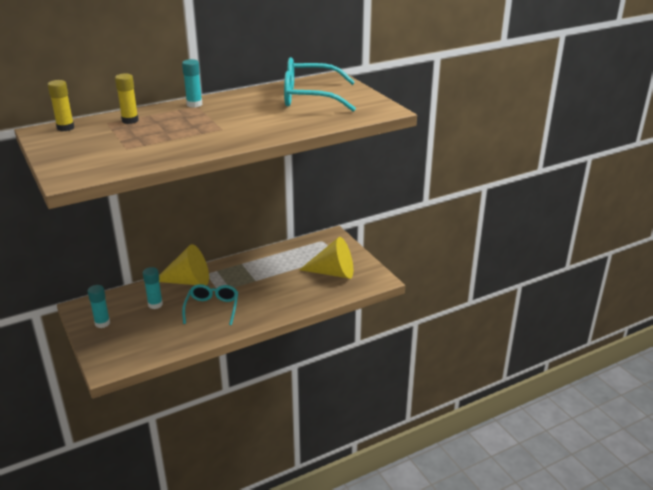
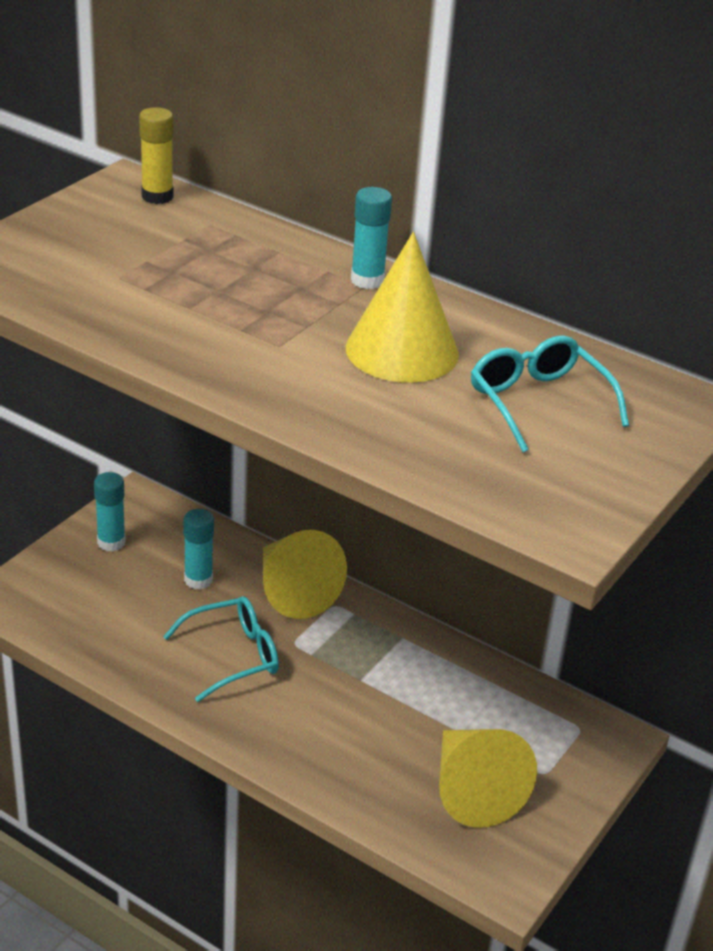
camera: 60 degrees right, 5 degrees up
(130, 120) = (236, 242): yellow glue stick -> none
(252, 110) = (402, 351): none -> yellow cone
(310, 97) = (539, 403): turquoise glasses -> turquoise glasses, size x0.64

